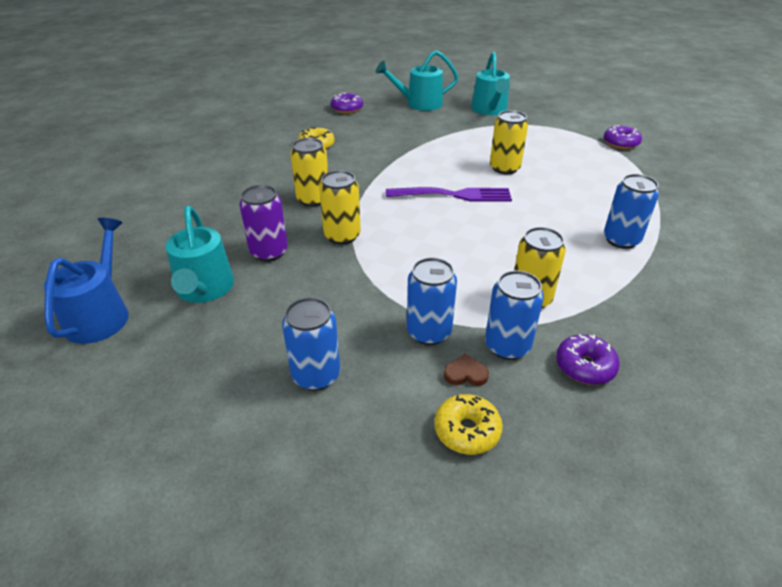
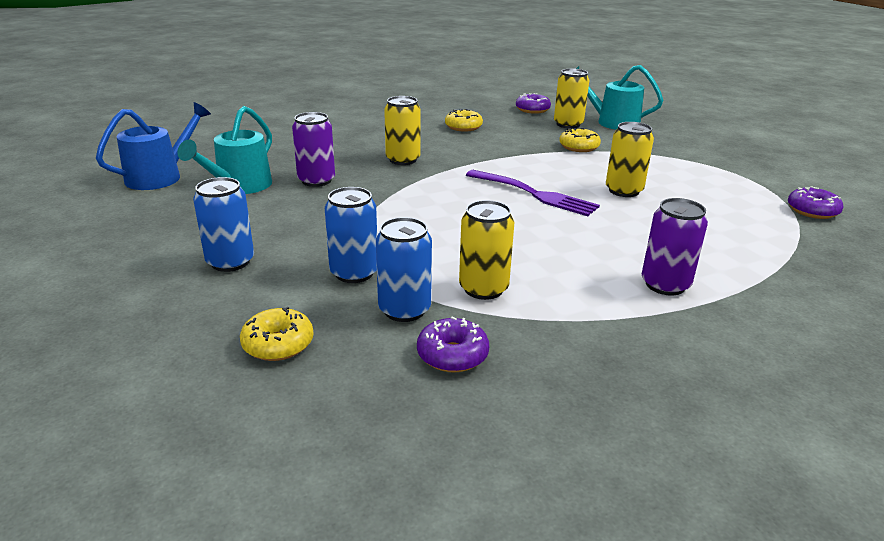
camera: 35 degrees right, 10 degrees down
(342, 236) = (387, 189): yellow can -> yellow can (568, 124)
(427, 137) = (579, 147): none -> yellow donut
(465, 374) = (338, 311): brown heart -> none
(490, 110) = (685, 144): turquoise watering can -> none
(621, 240) = (665, 285): blue can -> purple can

